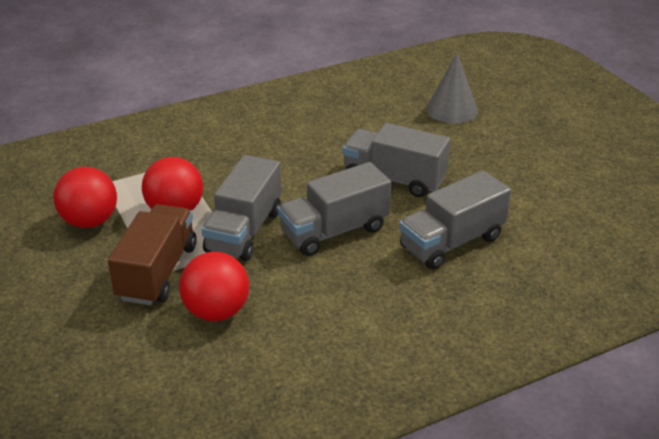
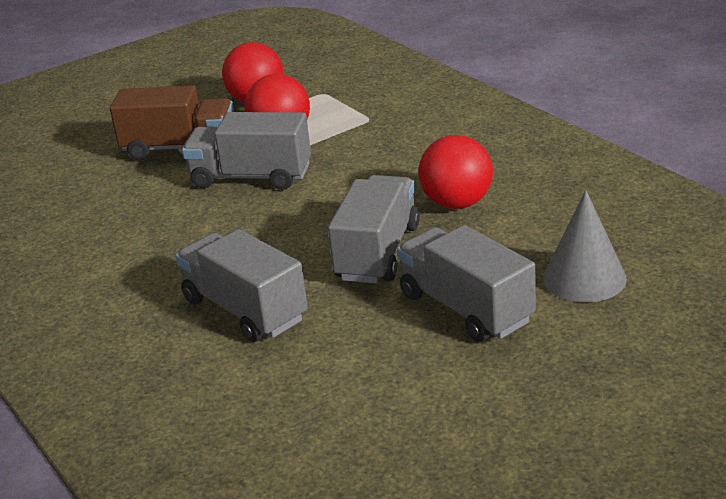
camera: 85 degrees right, 5 degrees down
(216, 311) = (121, 187): red ball -> red ball (457, 203)
(334, 231) = (258, 228): grey truck -> grey truck (466, 308)

